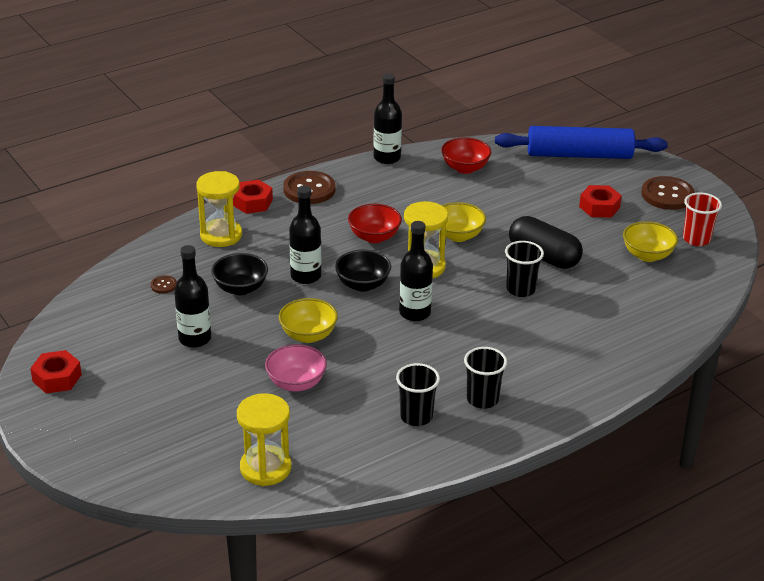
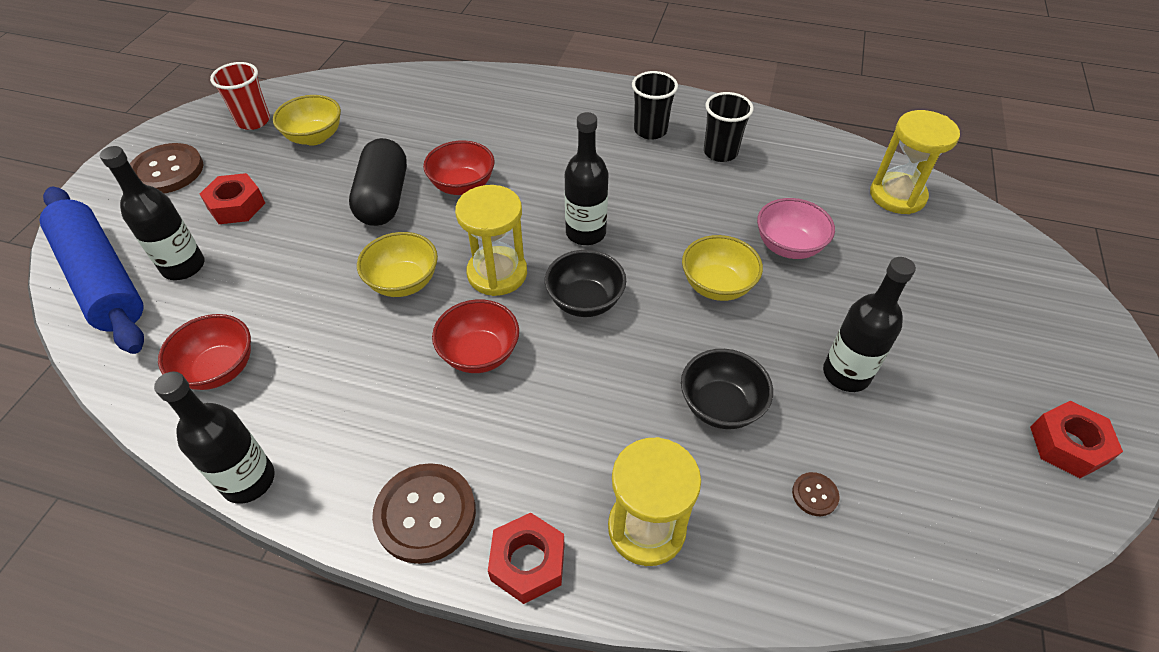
camera: 130 degrees left, 15 degrees up
(306, 276) = (627, 361): black bottle -> black bottle (183, 266)
(520, 289) = (462, 185): black cup -> red bowl

